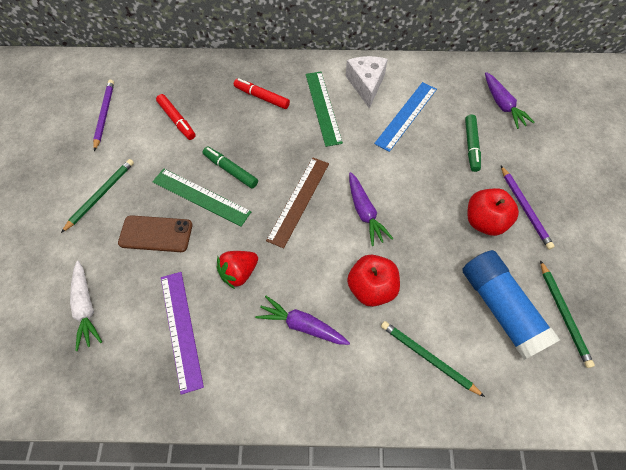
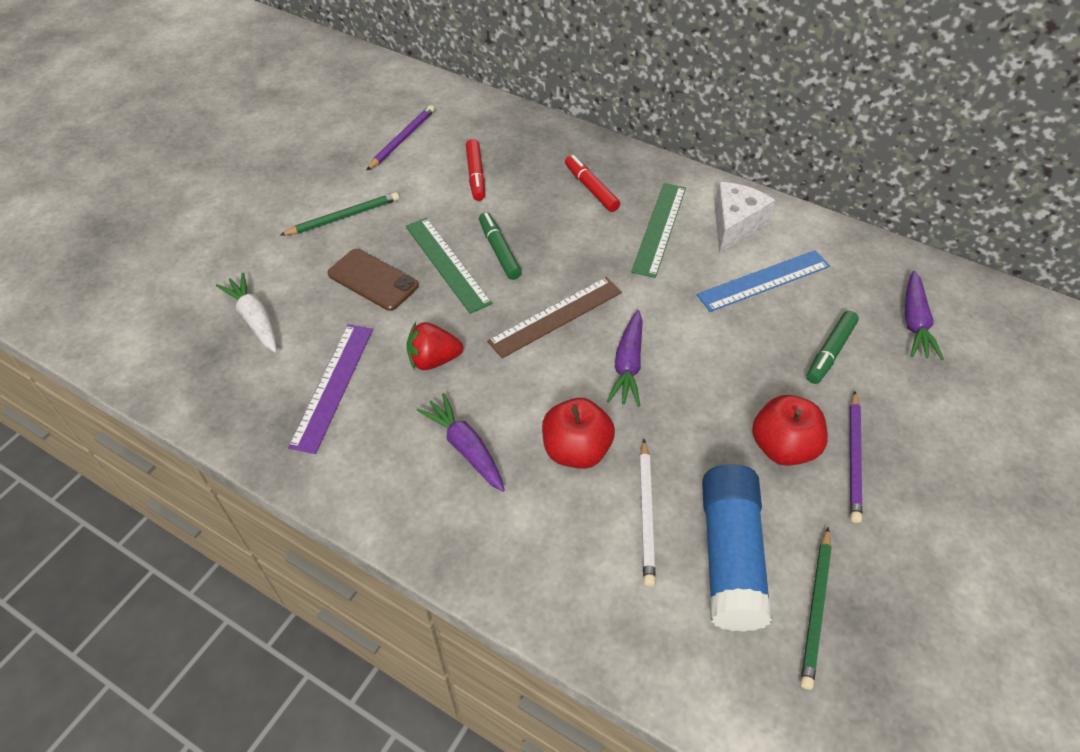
camera: 30 degrees right, 10 degrees down
(86, 308) = (255, 318): white carrot -> white carrot turned 135 degrees clockwise
(428, 358) = (591, 560): green pencil -> none
(439, 308) = (646, 514): none -> white pencil

